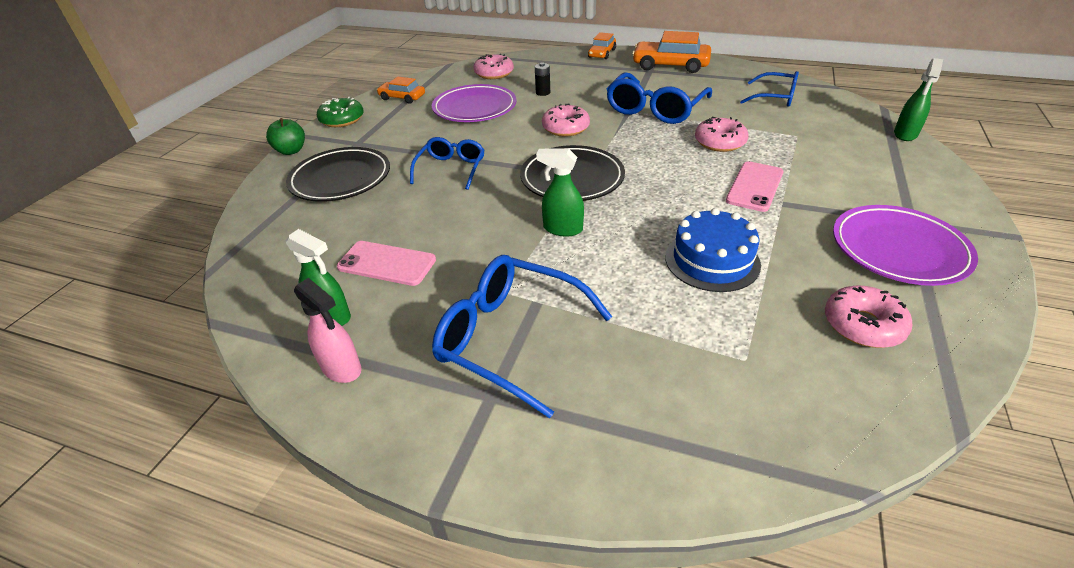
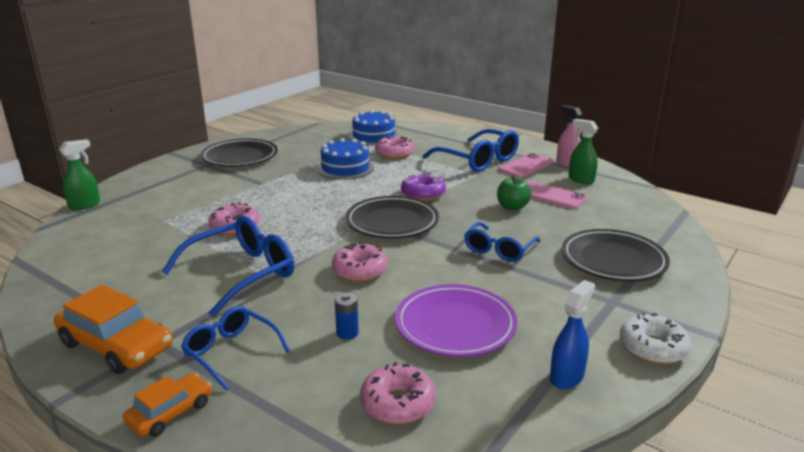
camera: 165 degrees left, 15 degrees down
(291, 151) = (696, 307): green apple -> green apple (512, 207)
(342, 119) = (652, 348): green donut -> white donut
(402, 97) = (567, 377): orange car -> blue spray bottle
(543, 93) = (347, 333): black battery -> blue battery
(562, 229) = (423, 194): green spray bottle -> purple donut
(755, 186) = (263, 194): pink phone -> pink phone (525, 166)
(765, 387) = (374, 136): none -> blue cake
(775, 97) = (101, 260): blue glasses -> blue glasses (231, 352)
(862, 325) = (307, 142): pink donut -> pink donut (394, 153)
(898, 249) = (240, 157): purple plate -> black plate

